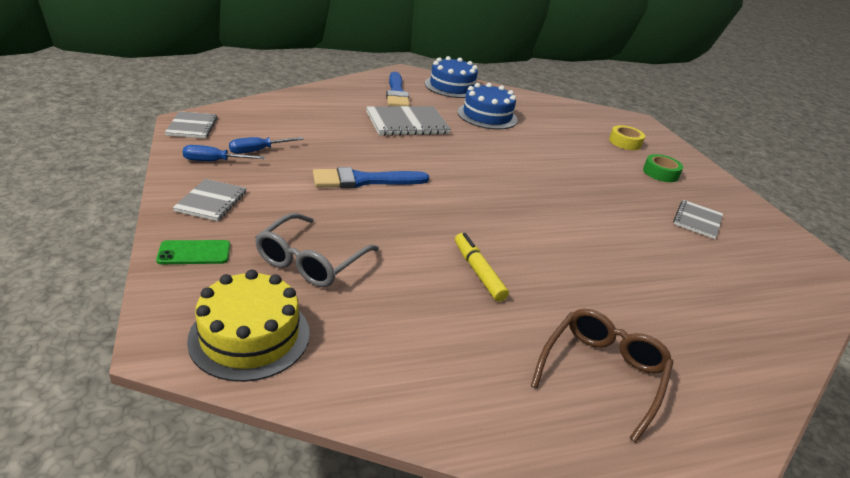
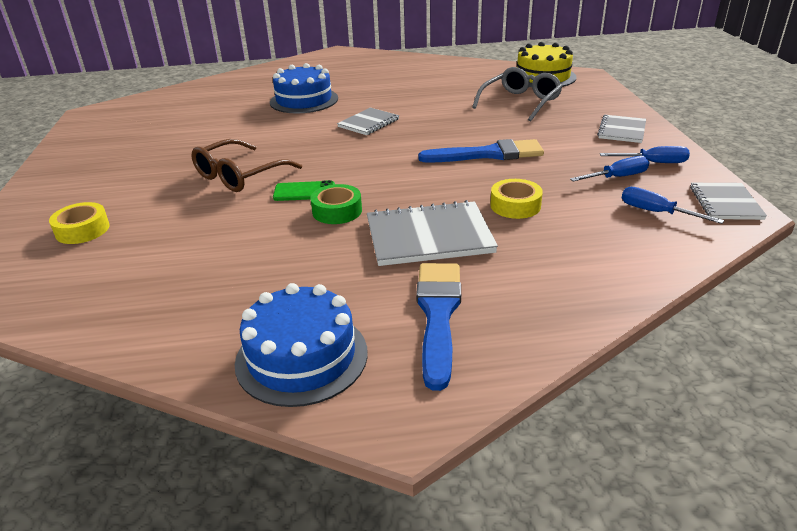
camera: 165 degrees left, 0 degrees up
(194, 253) = (604, 103): green phone -> green phone (304, 192)
(250, 125) = (656, 212): none -> blue screwdriver
(348, 136) = (515, 205): none -> yellow tape
(478, 272) = (398, 102): yellow marker -> none
(487, 116) = (279, 266): blue cake -> blue cake (304, 100)
(602, 373) = (348, 72): brown glasses -> brown glasses (239, 176)
(660, 173) = (108, 185): green tape -> green tape (337, 211)
(697, 220) = (153, 139): grey notebook -> grey notebook (368, 123)

